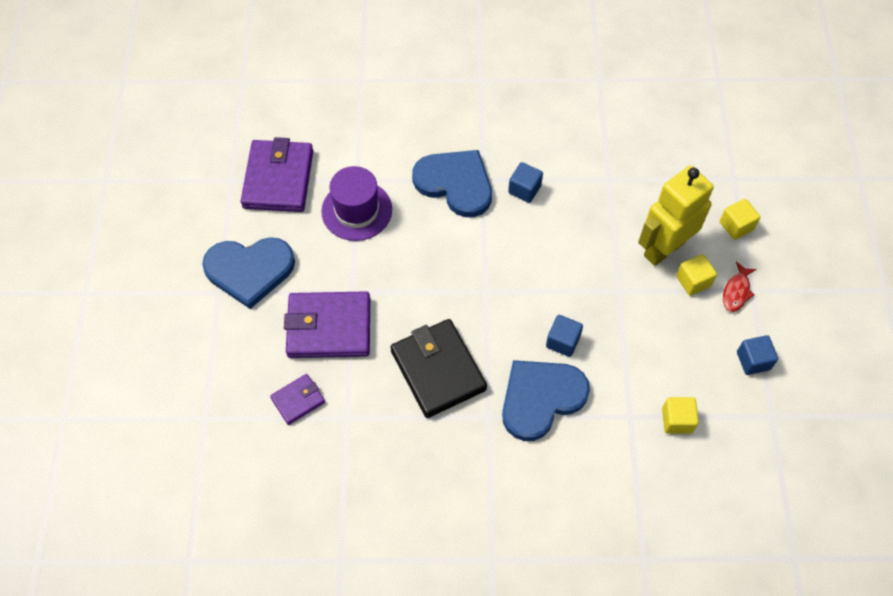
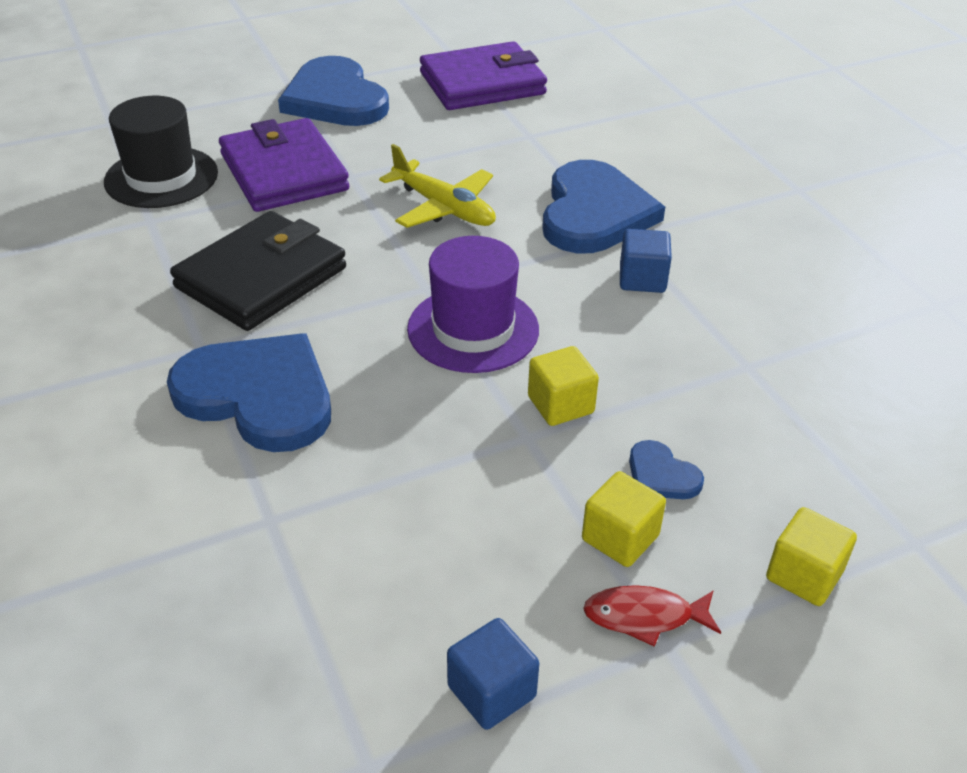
camera: 65 degrees right, 20 degrees down
(298, 400) = (161, 177): purple wallet -> black hat
(356, 210) = (481, 147): purple hat -> purple hat (473, 329)
(413, 255) = (443, 207): none -> yellow plane
(562, 341) = (381, 393): blue cube -> none
(663, 248) = (661, 475): yellow robot -> blue heart
(677, 420) = (288, 592): yellow cube -> yellow cube (560, 405)

